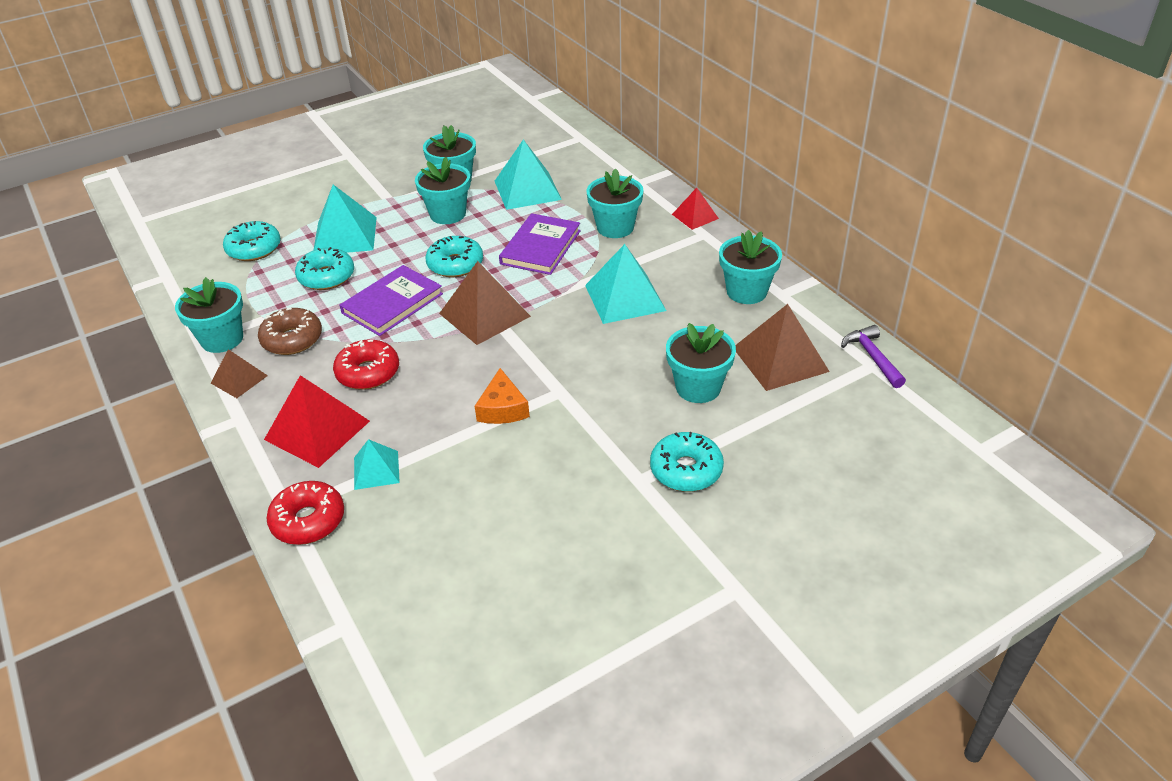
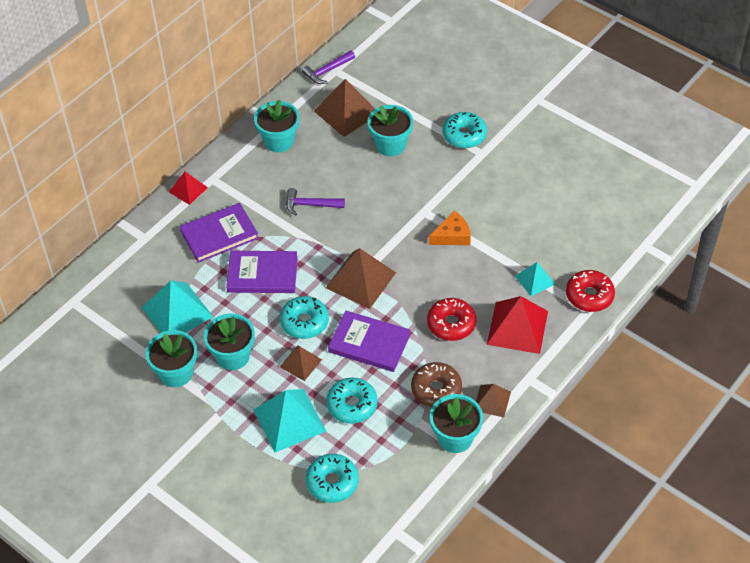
camera: 110 degrees left, 10 degrees up
(405, 253) = (300, 363): none -> brown pyramid
(615, 227) = (219, 235): turquoise flower pot -> purple book
(625, 298) = (310, 205): turquoise pyramid -> purple hammer

